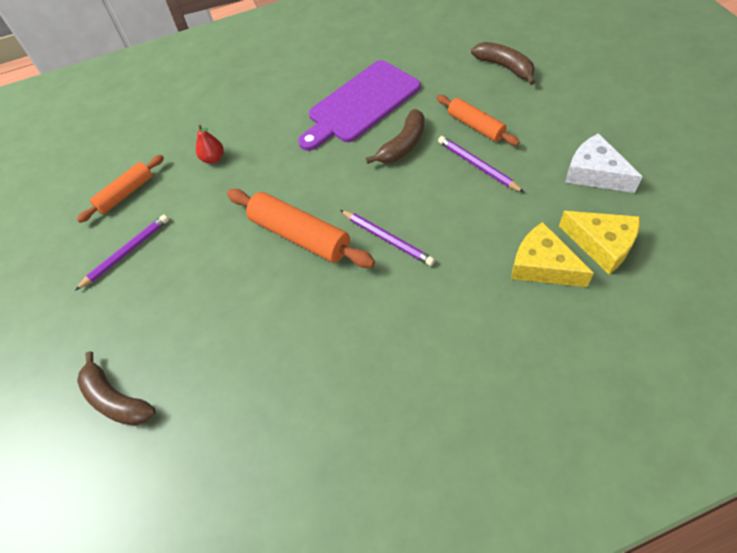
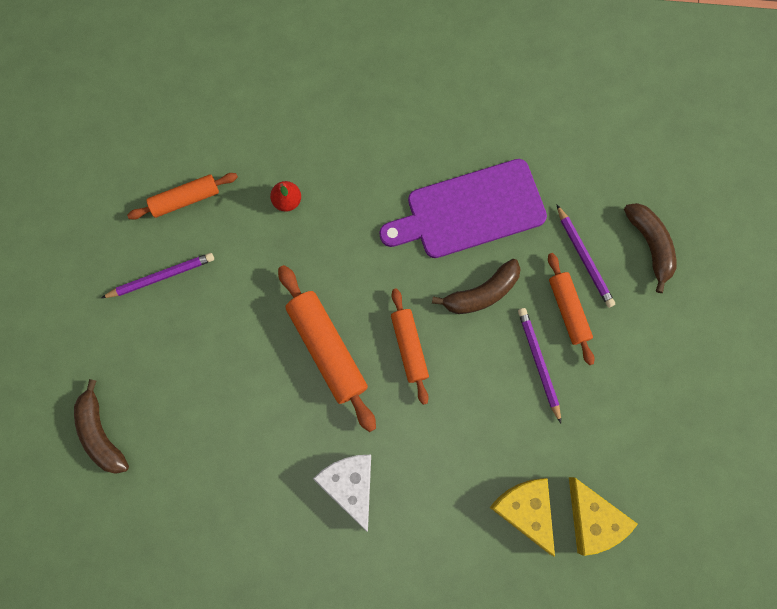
camera: 20 degrees right, 20 degrees up
(368, 203) = (409, 347): none -> orange rolling pin
(387, 239) = (404, 400): purple pencil -> purple pencil (584, 258)
(594, 173) = (644, 438): white cheese -> white cheese (350, 485)

